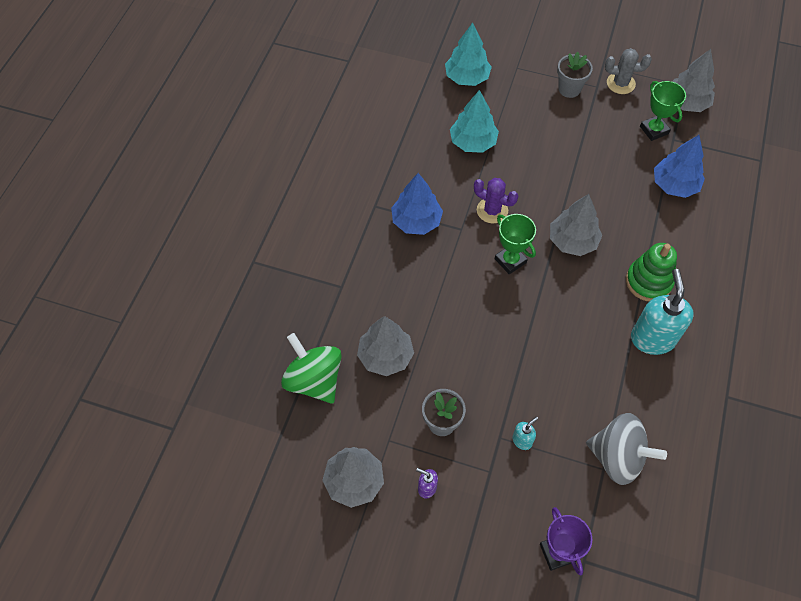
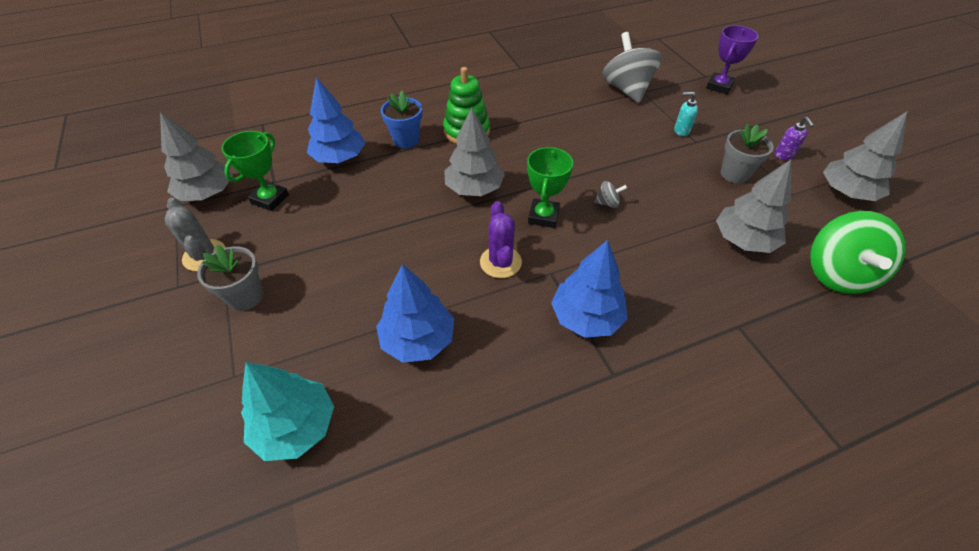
camera: 130 degrees left, 10 degrees down
(473, 142) = (418, 339): turquoise tree -> blue tree
(489, 308) = (607, 203): none -> grey spinning top
(652, 338) = (517, 110): turquoise soap dispenser -> none
(667, 236) = (406, 140): none -> blue flower pot

